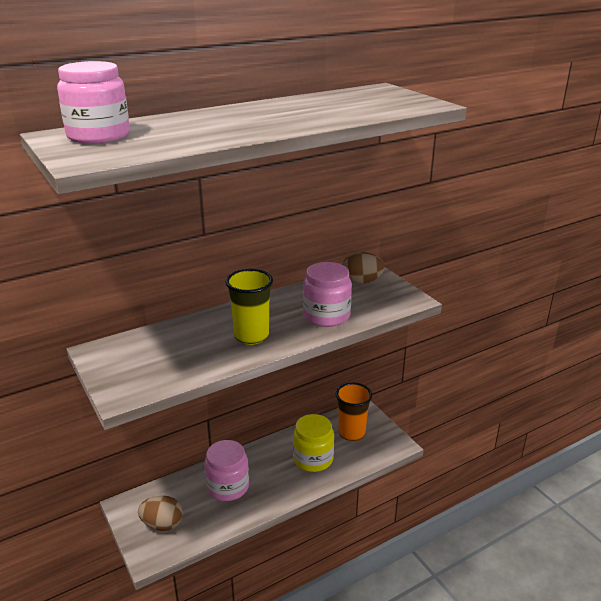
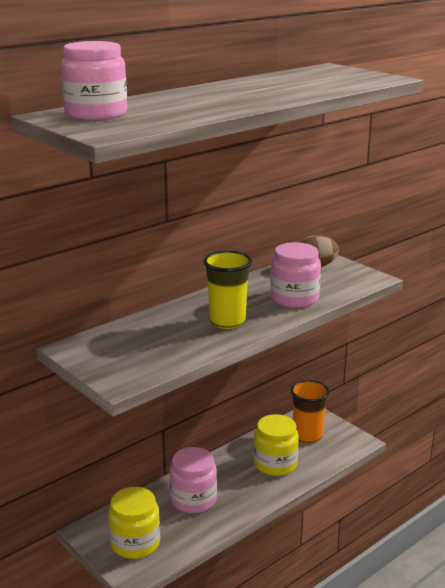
camera: 10 degrees left, 5 degrees down
(162, 524) = (135, 543): brown egg -> yellow jar

